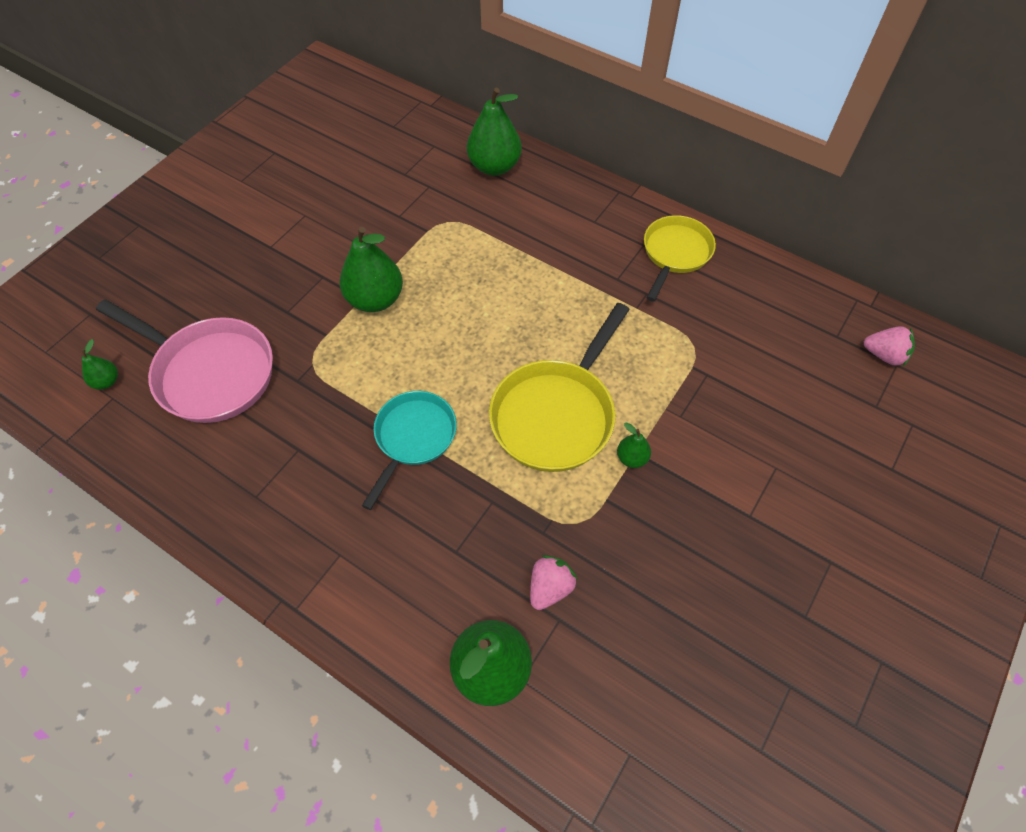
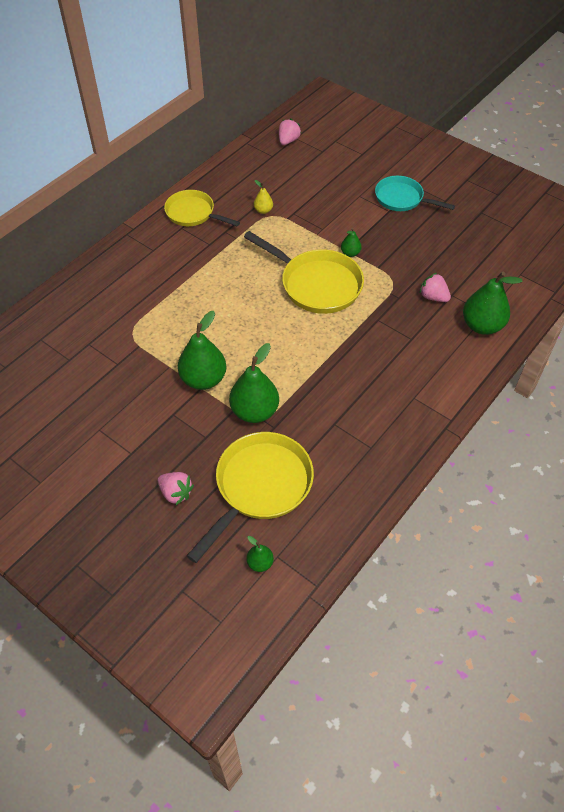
camera: 85 degrees left, 5 degrees down
(209, 373) = (260, 486): pink pan -> yellow pan
(212, 293) = (176, 493): none -> pink strawberry
(413, 438) = (329, 358): turquoise pan -> turquoise pan (402, 199)
(494, 166) = (78, 301): green pear -> green pear (254, 411)
(703, 335) = (263, 210): none -> yellow pear

